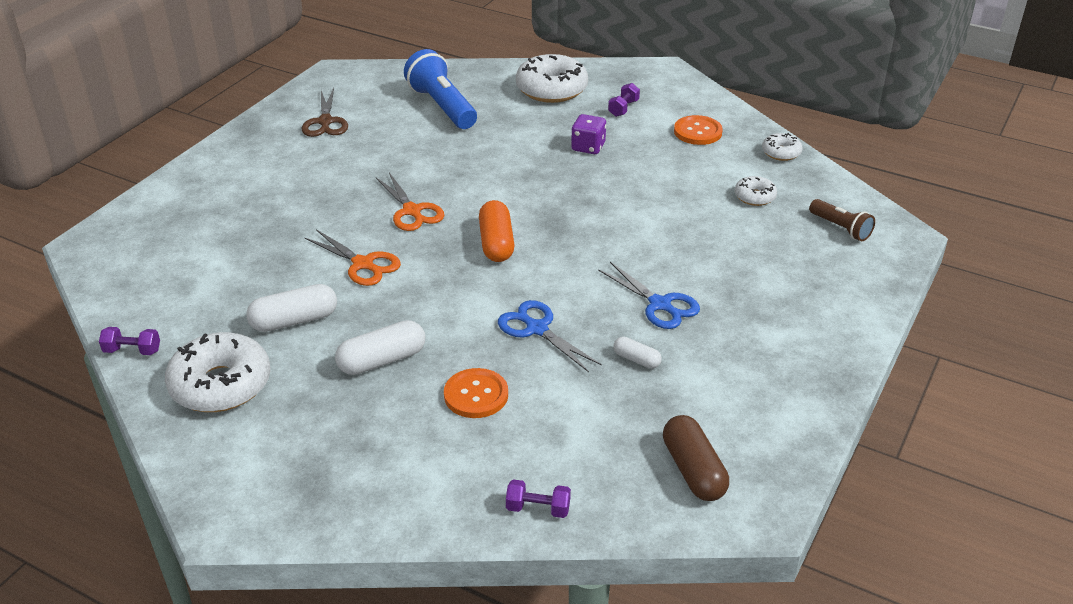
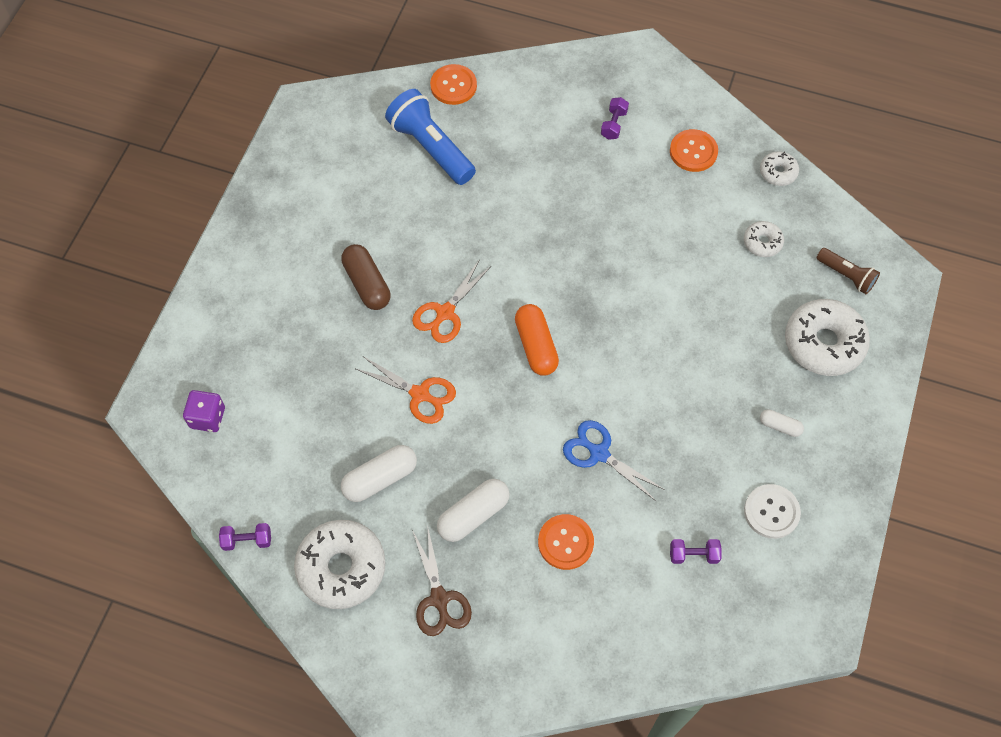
camera: 10 degrees left, 25 degrees up
(325, 122) = (319, 190): brown scissors -> brown scissors (439, 599)
(412, 211) = (445, 313): orange scissors -> orange scissors turned 75 degrees clockwise
(478, 73) = (453, 86): none -> orange button
(538, 508) = (646, 659): purple dumbbell -> purple dumbbell (693, 555)
(551, 89) = (535, 103): white donut -> white donut (823, 343)
(588, 147) = (591, 191): purple dice -> purple dice (207, 417)
(636, 359) = (693, 477): white capsule -> white capsule (780, 426)
(660, 305) = (701, 405): blue scissors -> none
(693, 470) = (762, 596): brown capsule -> brown capsule (367, 284)
(720, 399) = (771, 512): none -> white button

